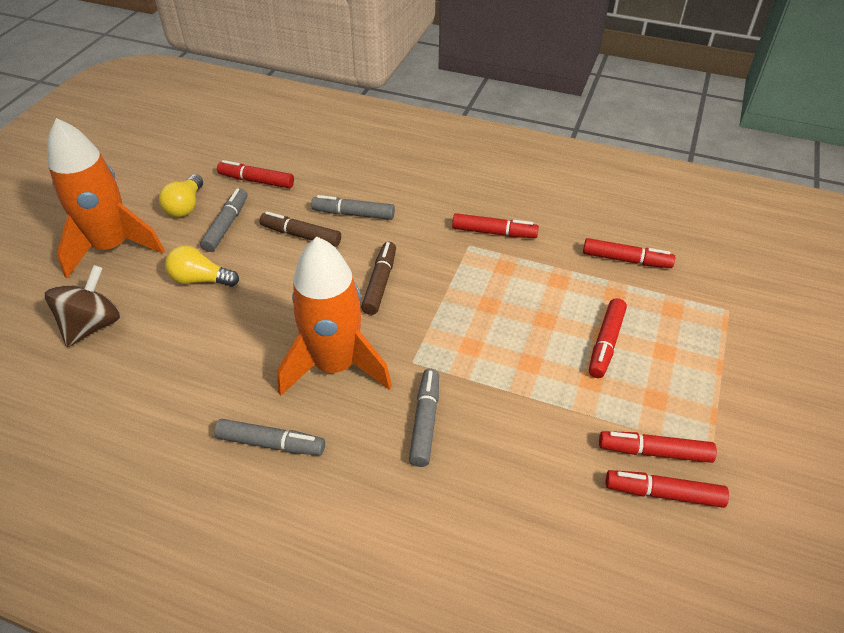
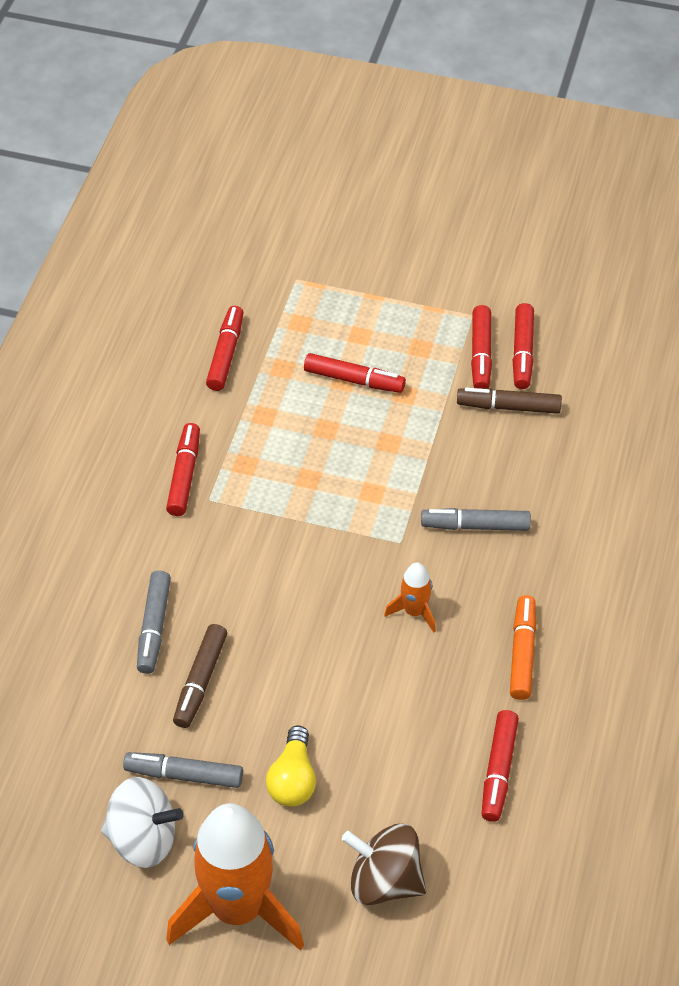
camera: 95 degrees left, 5 degrees up
(185, 206) = (143, 839): yellow light bulb -> white spinning top
(256, 181) = (82, 759): red marker -> red marker (499, 770)
(271, 443) = (522, 653): grey marker -> orange marker
(335, 365) = (414, 611): orange rocket -> orange rocket, size x0.44
(380, 283) = (283, 584): brown marker -> brown marker (508, 407)

